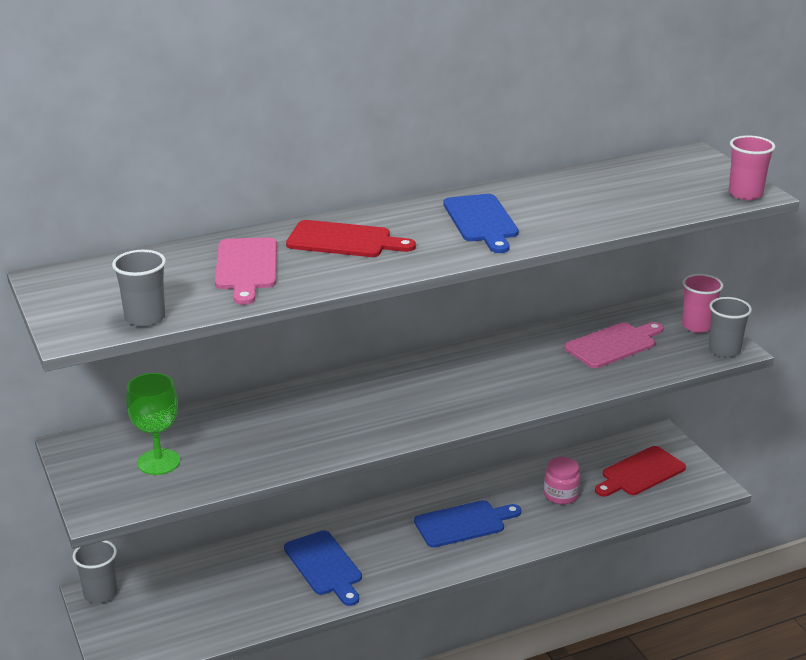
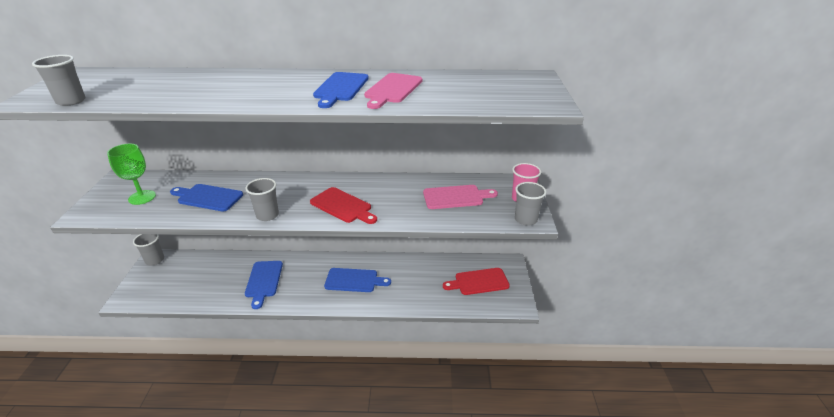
camera: 25 degrees right, 5 degrees up
(246, 267) = (170, 87): pink cutting board -> pink cutting board (392, 89)
(265, 435) = (208, 197): none -> blue cutting board
(344, 240) = (246, 83): red cutting board -> red cutting board (343, 206)
(387, 434) = (267, 215): none -> grey cup
(561, 495) = (421, 281): pink jar -> none
(745, 194) = (544, 105): pink cup -> none

